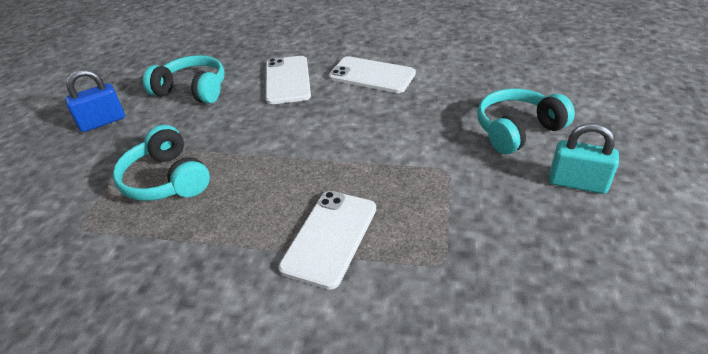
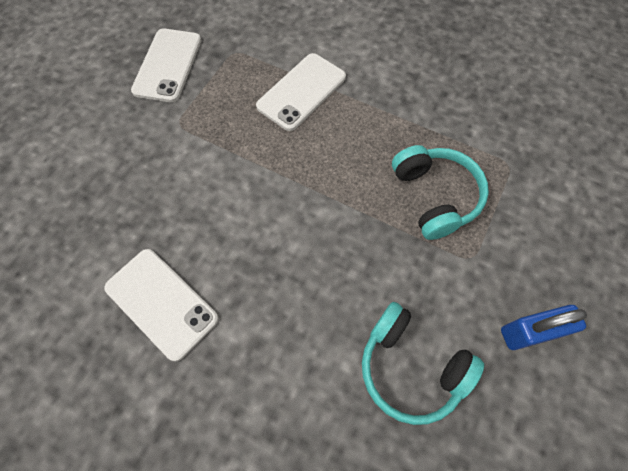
camera: 165 degrees left, 25 degrees up
(287, 80) = (274, 338): white phone -> white phone (168, 65)
(517, 130) = (82, 147): turquoise headphones -> none
(577, 183) = (93, 79): turquoise padlock -> none

